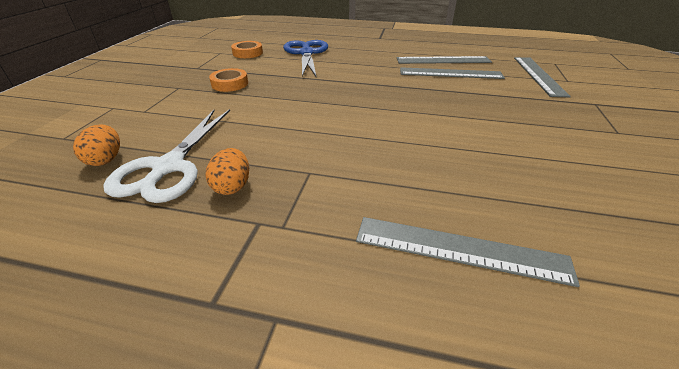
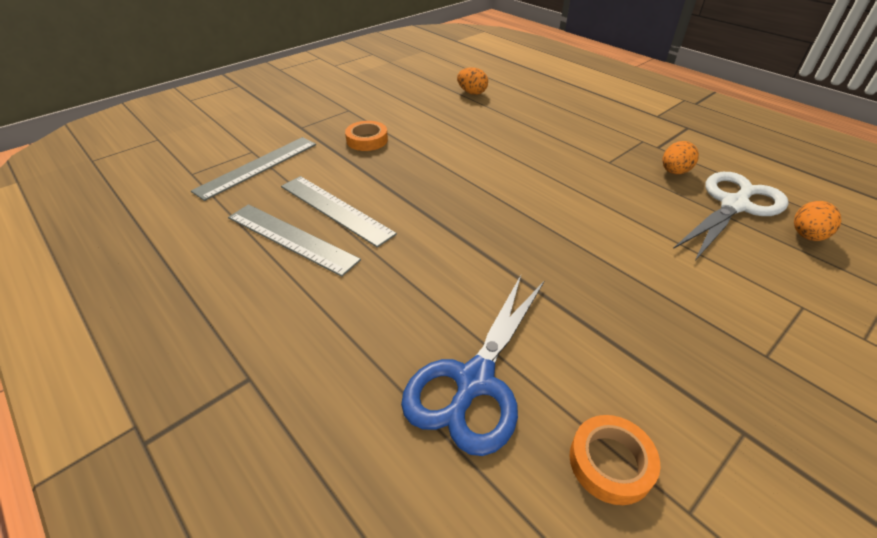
camera: 145 degrees left, 5 degrees up
(230, 84) = (668, 325): orange tape -> orange tape (367, 140)
(460, 250) = (552, 106): grey ruler -> none
(595, 223) = (472, 93): none -> orange egg

